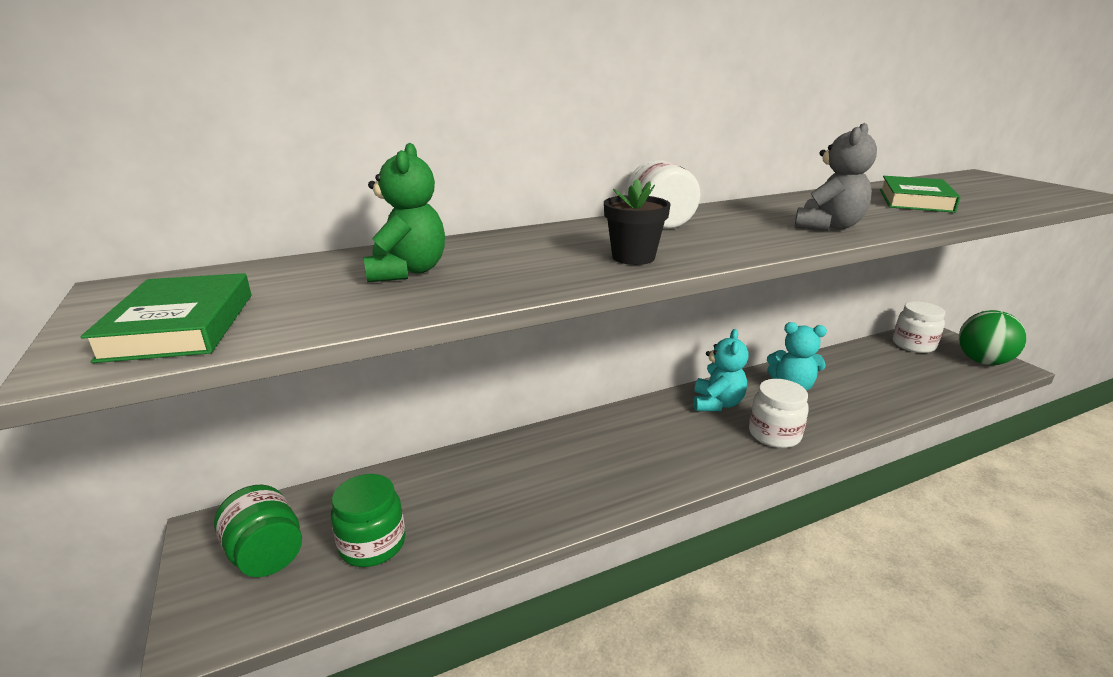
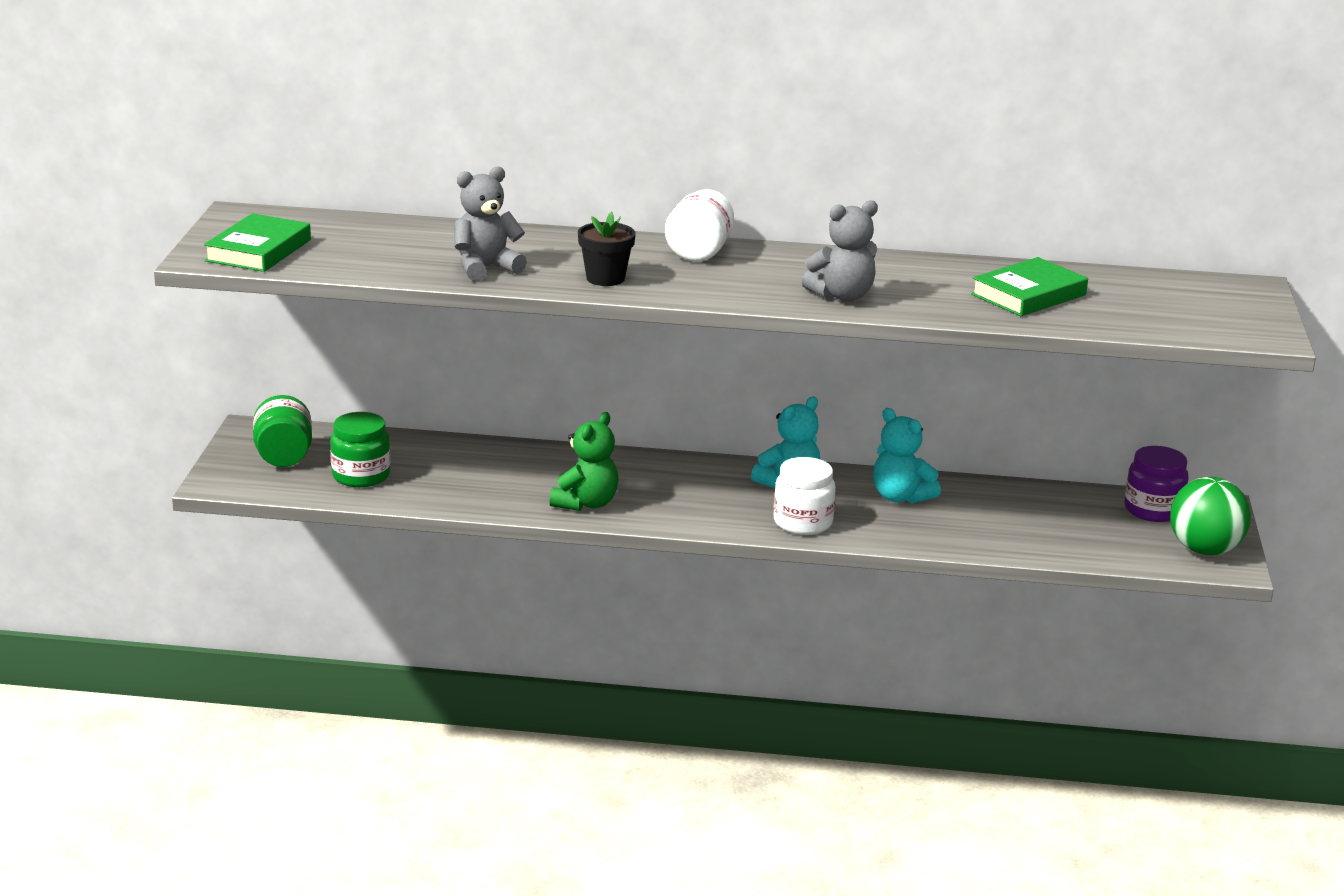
camera: 30 degrees right, 0 degrees up
(407, 271) = (426, 247): green teddy bear -> green teddy bear (586, 503)
(503, 276) = (485, 268): none -> grey teddy bear
(913, 345) = (1153, 510): white jar -> purple jar

